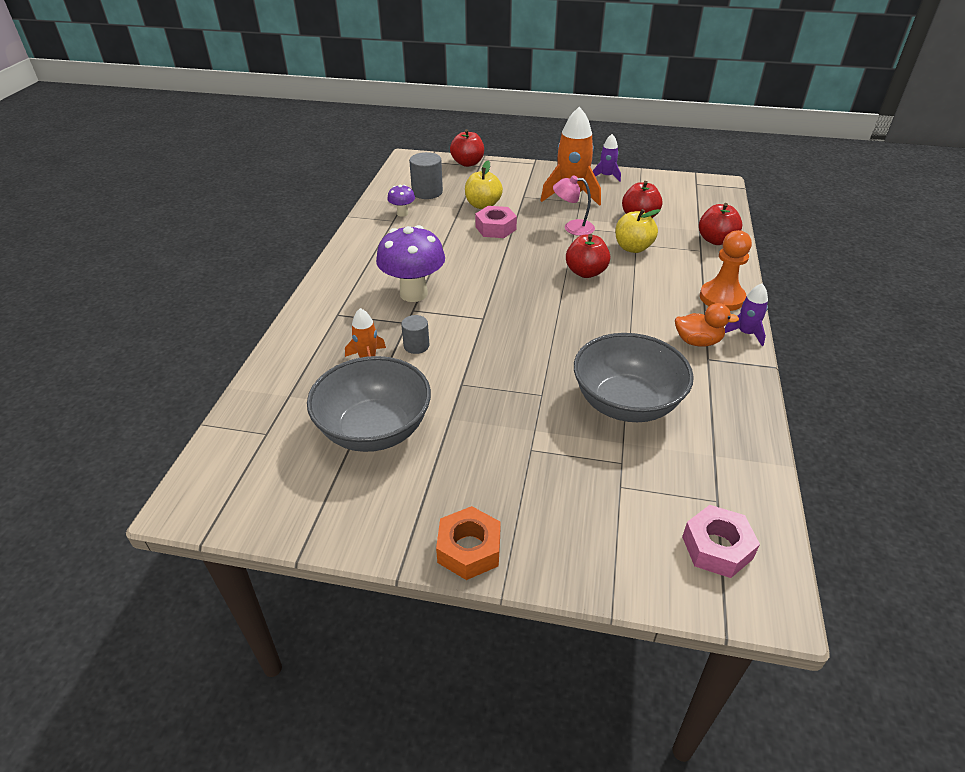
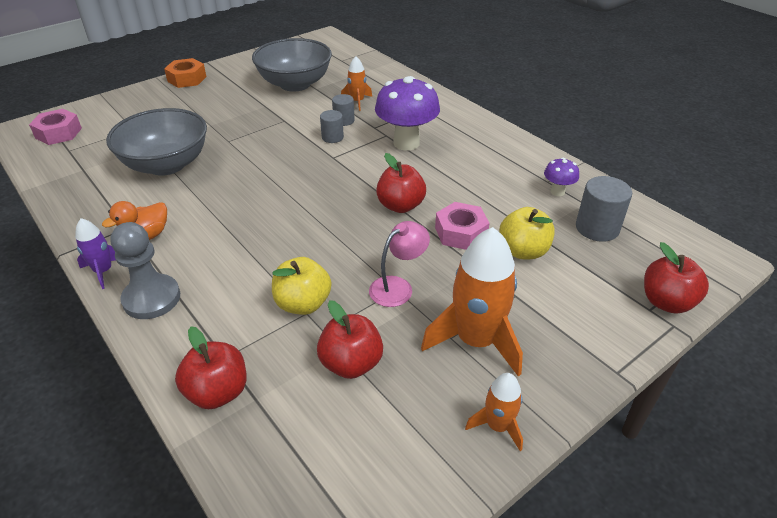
camera: 130 degrees right, 0 degrees up
(454, 335) = (332, 137): none -> grey cylinder
(586, 272) = (312, 241): red apple -> red apple (400, 206)
(606, 176) = (498, 426): purple rocket -> orange rocket
(722, 298) = (152, 298): orange pawn -> grey pawn

